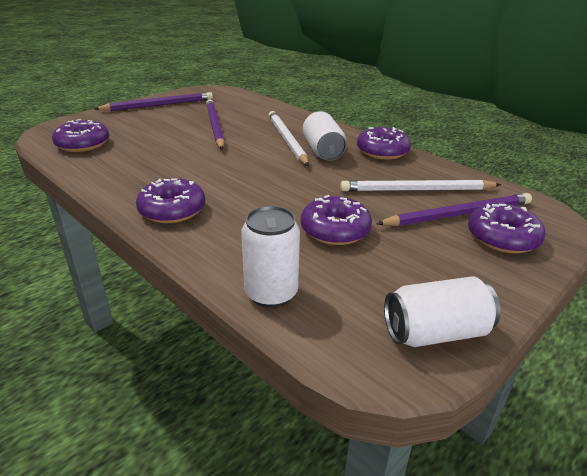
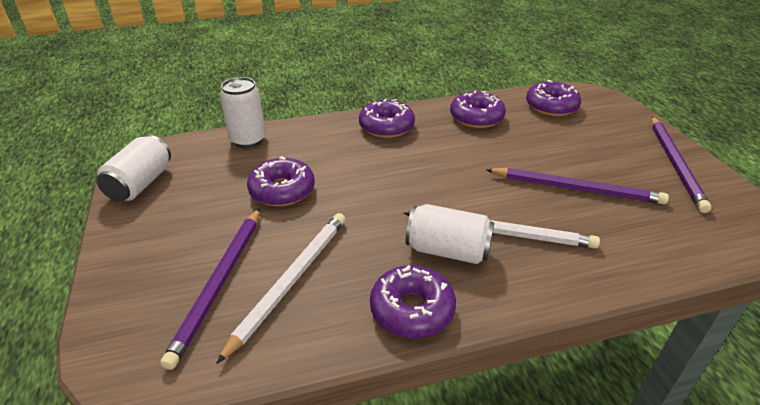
camera: 120 degrees right, 5 degrees up
(502, 237) = (156, 289): purple donut -> purple donut (476, 117)

